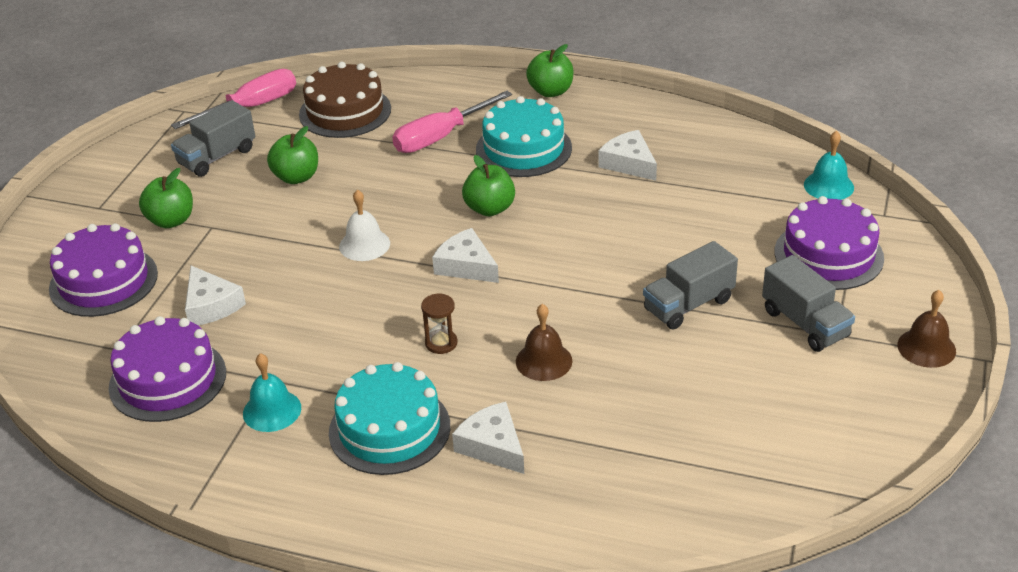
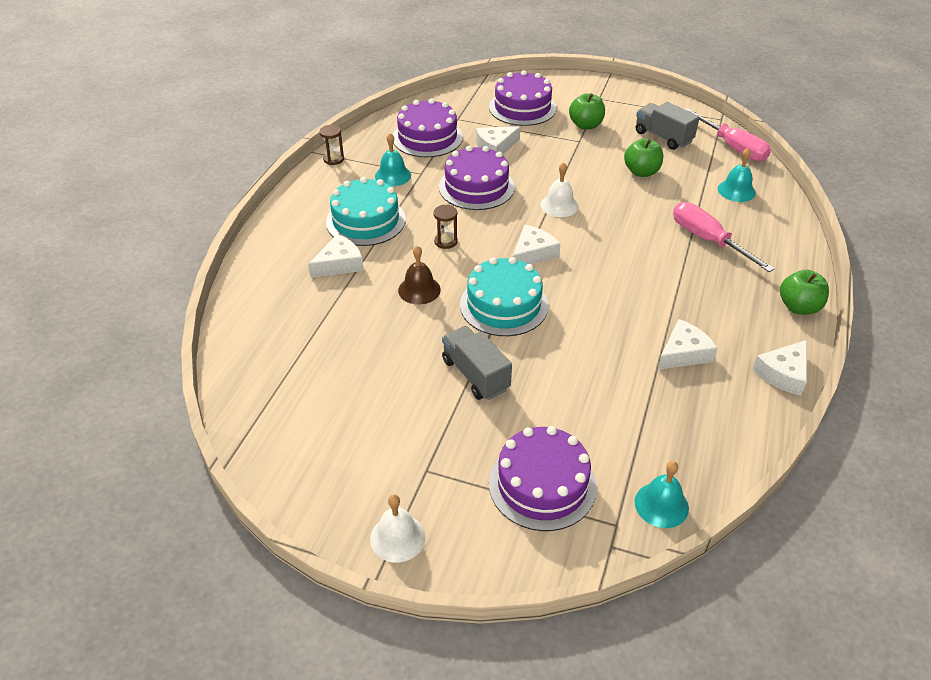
camera: 90 degrees right, 5 degrees up
(212, 488) = (333, 159): none -> brown hourglass
(314, 320) = (476, 187): none -> purple cake
(345, 111) = (736, 190): brown cake -> turquoise bell
(489, 209) = (607, 266): green apple -> none
(523, 148) = (698, 287): turquoise cake -> turquoise cake (503, 305)
(648, 109) = (783, 373): none -> white cheese
(805, 323) = (442, 450): grey truck -> none
(926, 347) = (397, 537): brown bell -> white bell

